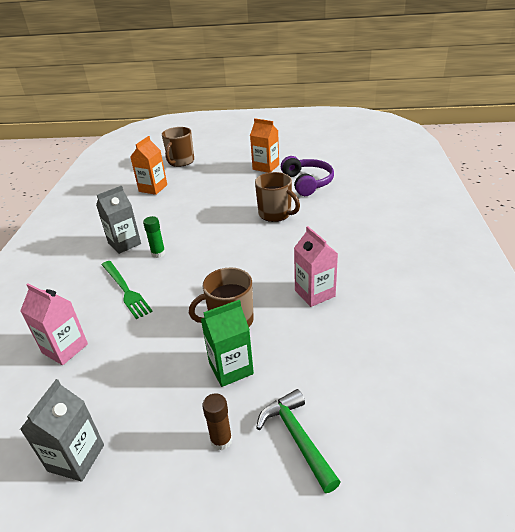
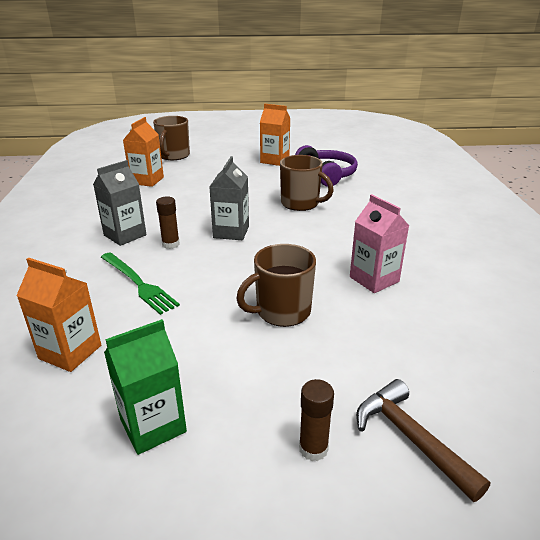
camera: 10 degrees left, 5 degrees down
(65, 348) = (70, 352): pink carton -> orange carton
(76, 458) = (115, 487): grey carton -> grey carton (231, 232)
(158, 253) = (170, 244): green glue stick -> brown glue stick
(231, 368) = (299, 363): green carton -> green carton (153, 425)
(297, 437) = (410, 438): green hammer -> brown hammer

